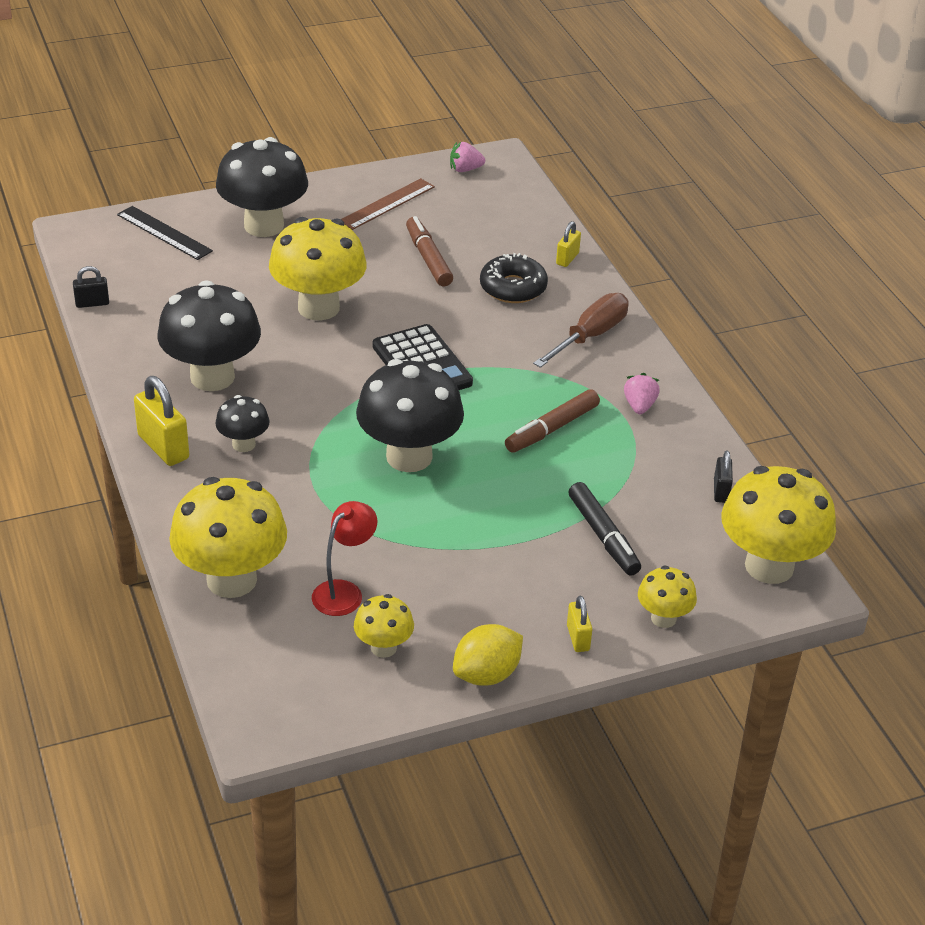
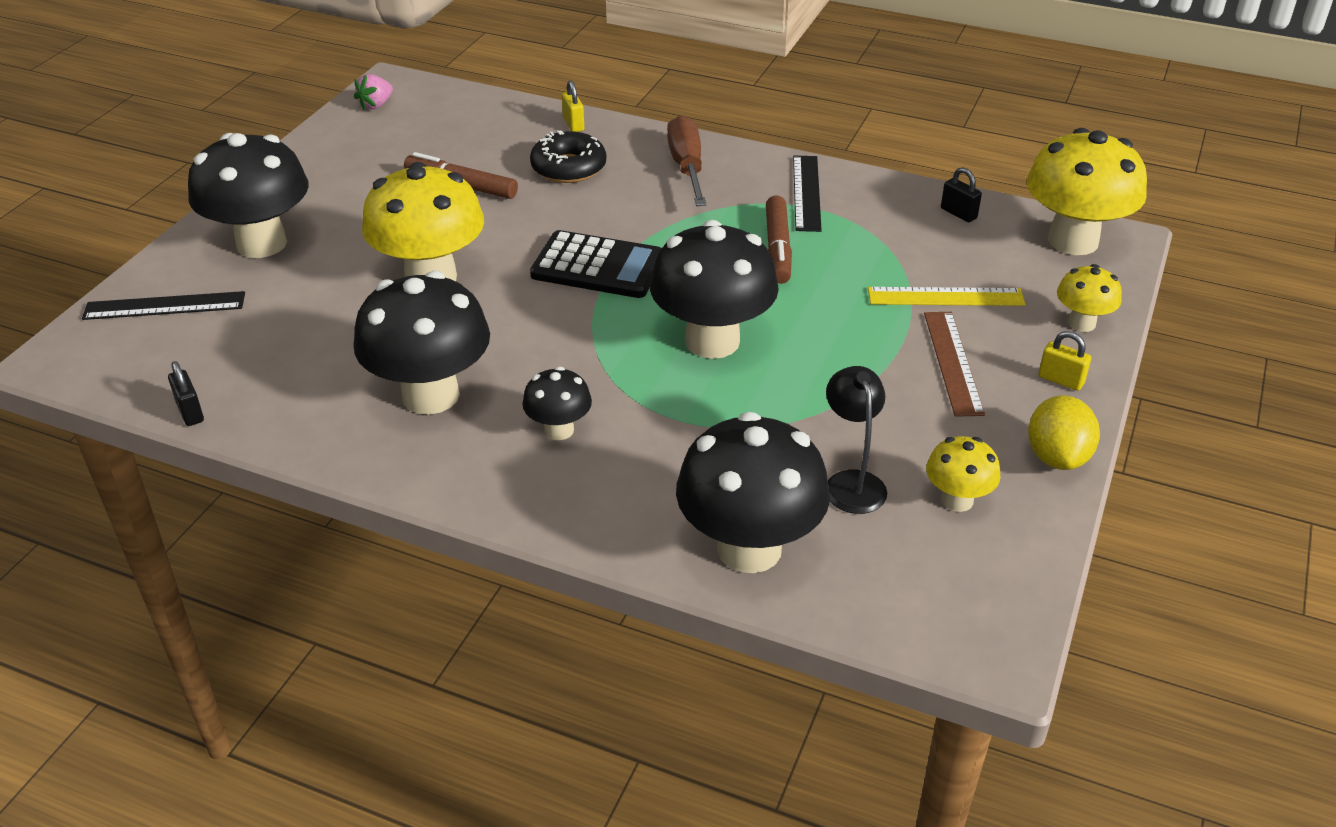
camera: 45 degrees left, 0 degrees up
(92, 303) = (190, 412): black padlock -> black padlock turned 60 degrees counterclockwise
(163, 447) = (488, 486): yellow padlock -> none
(231, 580) = (749, 549): yellow mushroom -> black mushroom
(344, 591) = (852, 482): red lamp -> black lamp
(387, 204) = (351, 165): brown ruler -> brown ruler (952, 362)
(603, 536) = (945, 297): black marker -> yellow ruler
(639, 406) = (806, 193): pink strawberry -> black ruler

